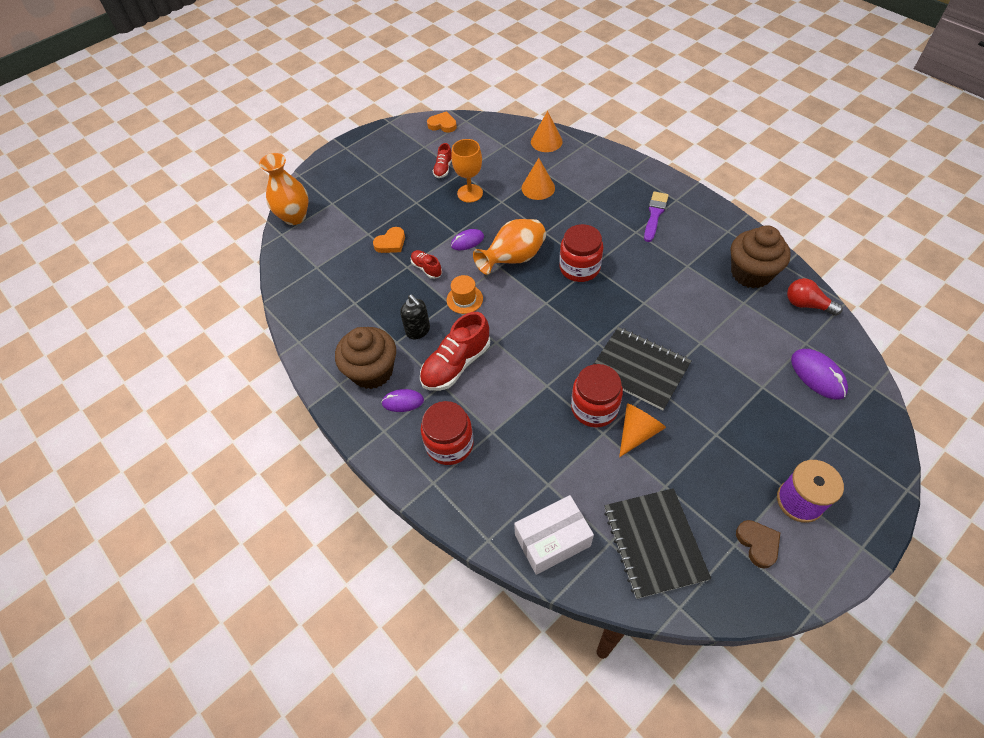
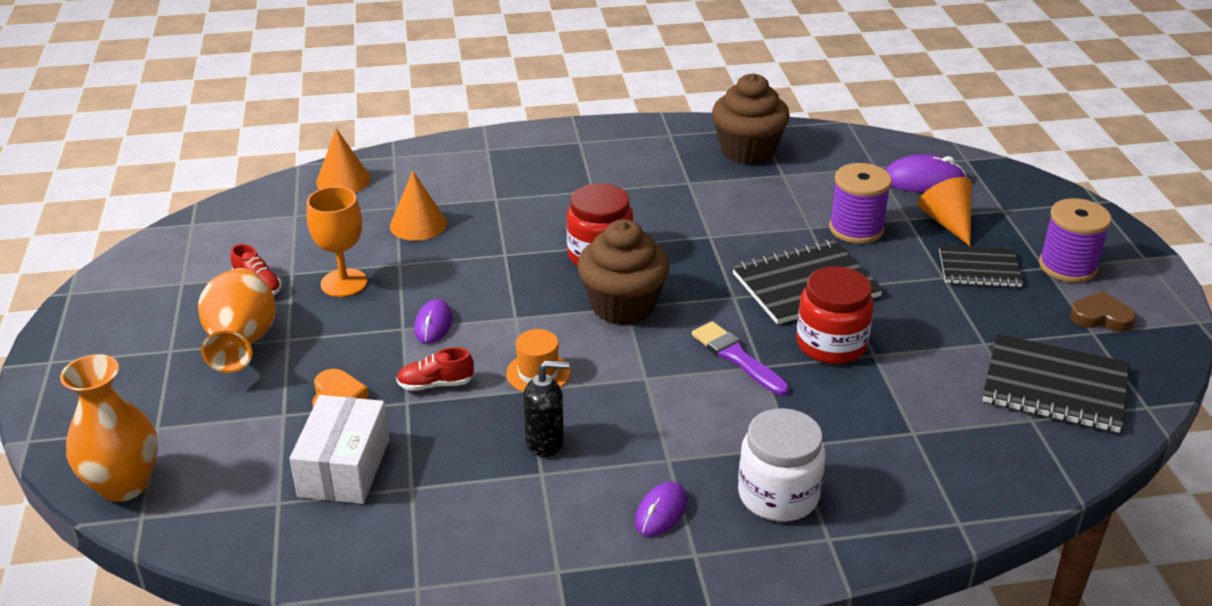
camera: 60 degrees left, 20 degrees down
(372, 371) = (571, 522): brown cupcake -> brown cupcake (623, 305)
(442, 125) = (165, 247): orange heart -> none
(449, 444) = (778, 495): red jar -> white jar
(456, 364) = (646, 430): red shoe -> none
(513, 259) = (518, 300): orange vase -> orange vase (242, 344)
(552, 540) = (998, 465): white box -> white box (344, 467)
(637, 432) = (895, 329): orange cone -> orange cone (947, 222)
(655, 214) = (583, 165): purple brush -> purple brush (736, 357)
(722, 366) = (856, 229): none -> purple spool
(745, 450) = (979, 268): none -> black notebook
(807, 305) = (827, 141): red light bulb -> none

